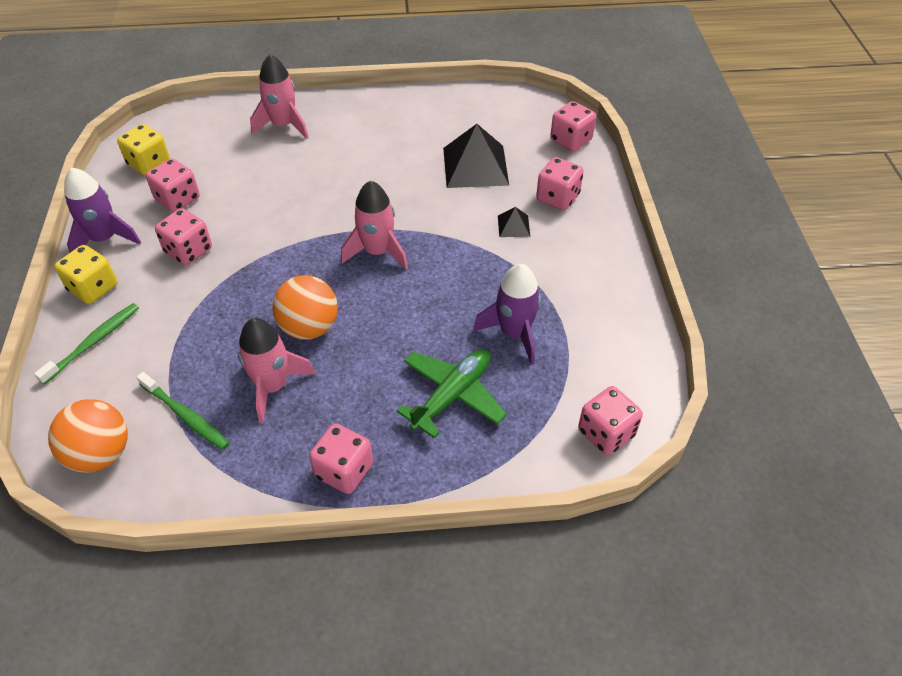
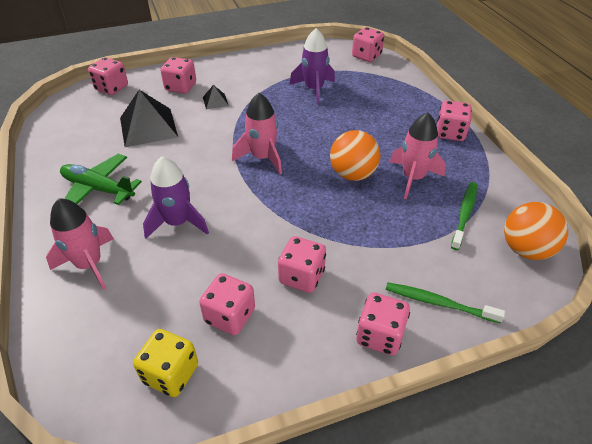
camera: 105 degrees left, 5 degrees down
(93, 288) = (380, 335): yellow dice -> pink dice
(105, 239) = (310, 359): purple rocket -> purple rocket (177, 222)
(452, 395) = (373, 104): green plane -> green plane (98, 189)

